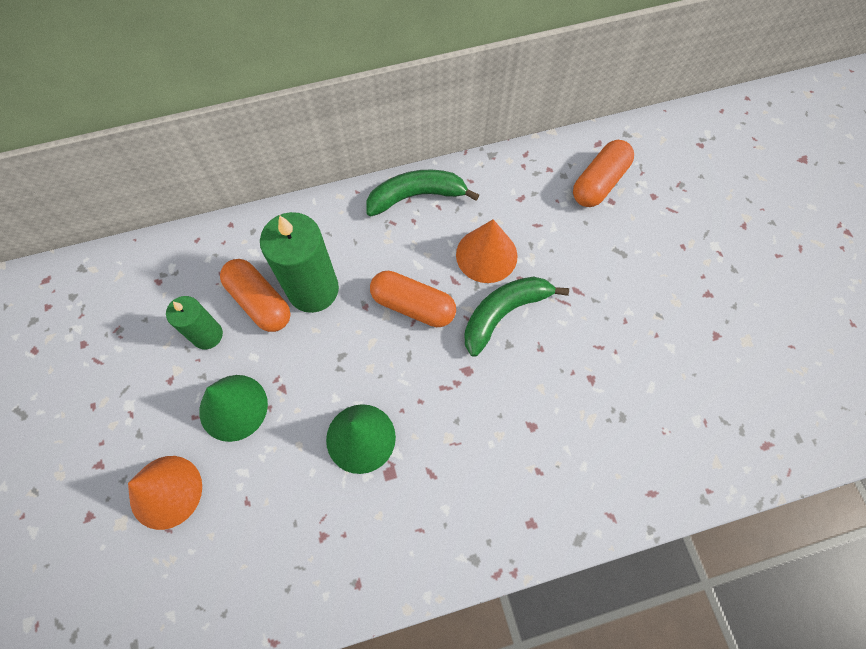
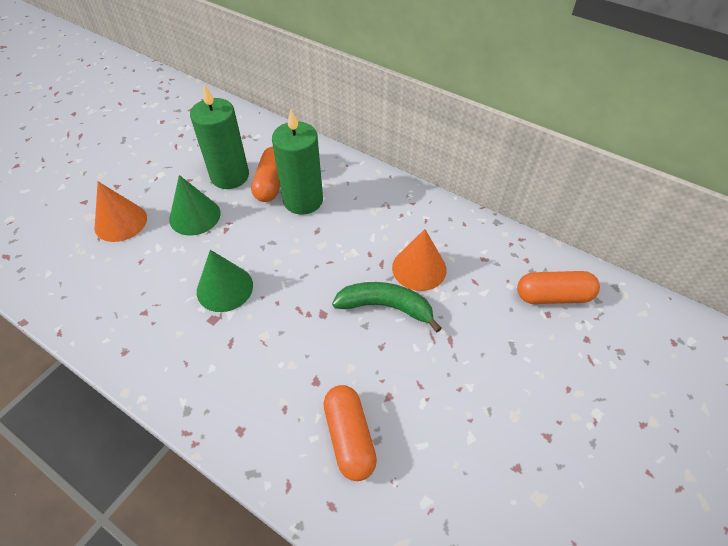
camera: 50 degrees right, 15 degrees down
(207, 335) = (230, 176): green candle -> green candle, size x1.70
(413, 305) = (341, 254): orange capsule -> orange capsule (349, 437)
(416, 196) = (420, 205): green banana -> none

